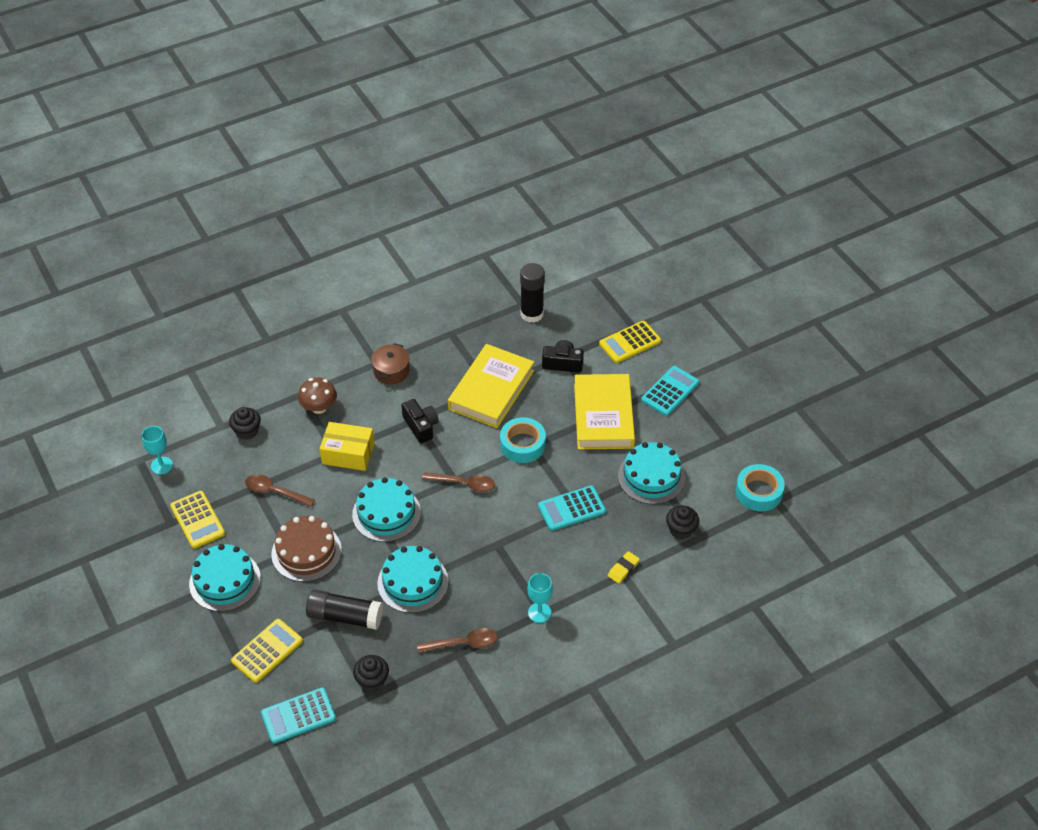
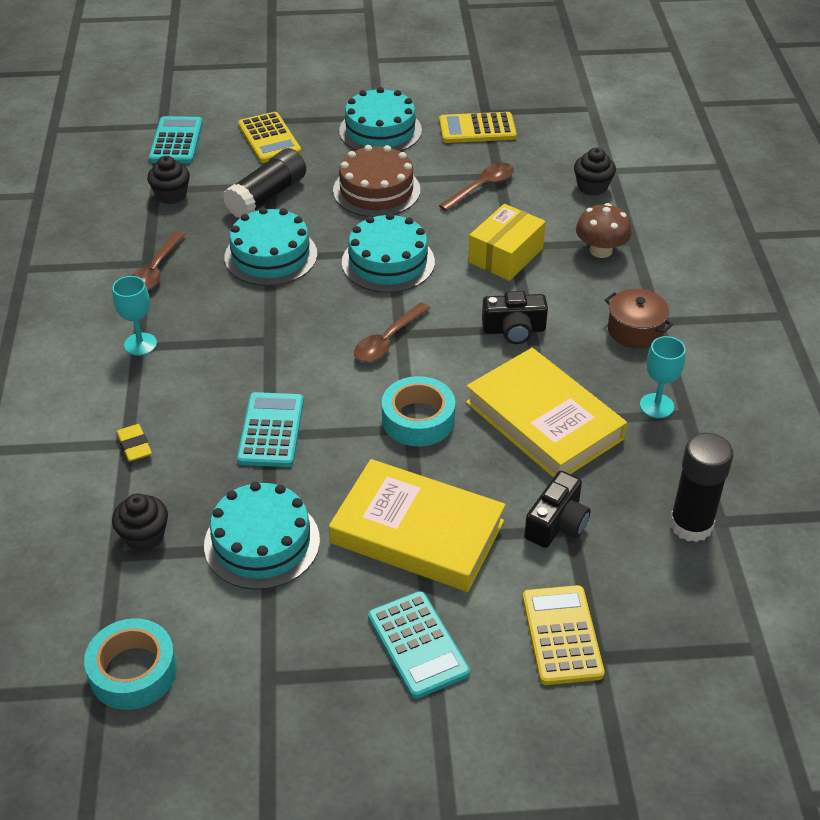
camera: 115 degrees right, 5 degrees down
(161, 465) = (574, 120): turquoise goblet -> turquoise goblet (656, 406)

